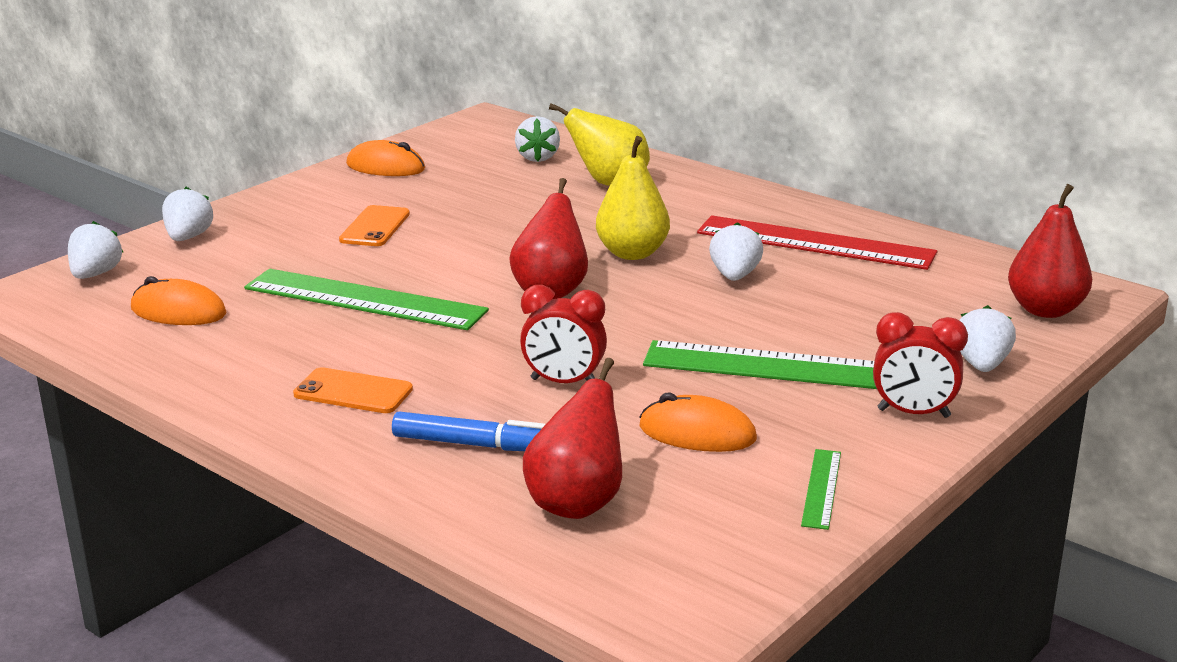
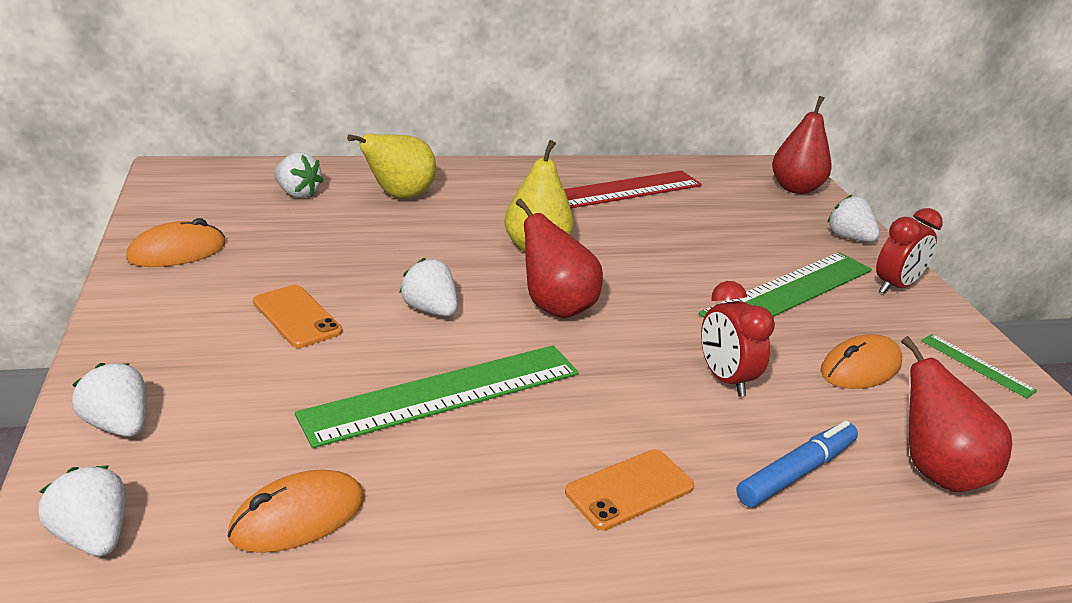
camera: 55 degrees left, 5 degrees up
(564, 382) = (725, 379): red clock -> red clock turned 105 degrees clockwise
(734, 276) = (628, 237): white strawberry -> white strawberry (430, 310)

